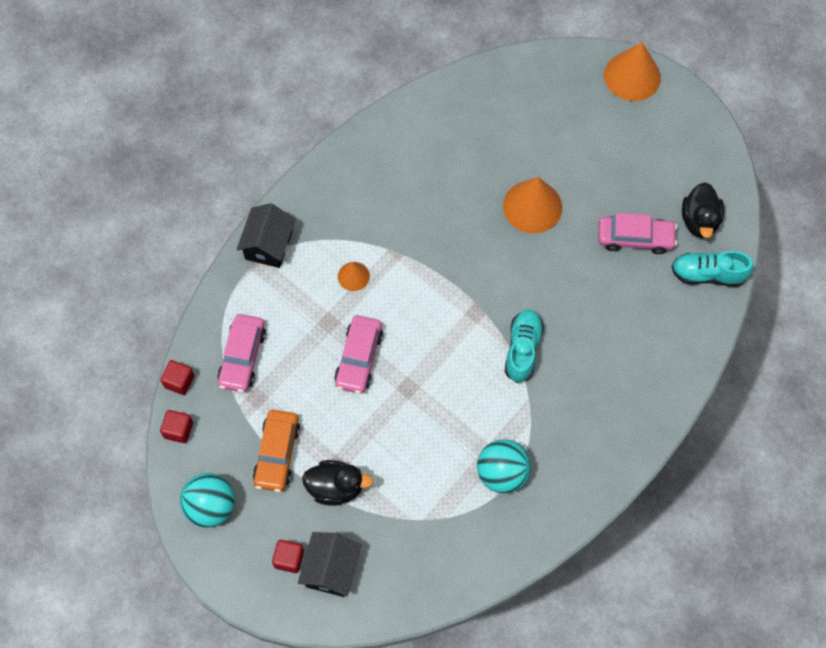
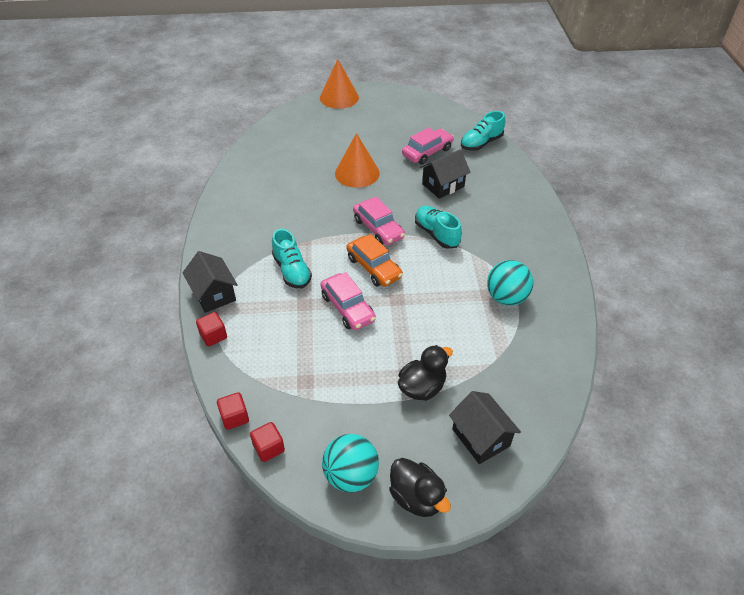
camera: 45 degrees left, 20 degrees down
(242, 357) = (266, 366): pink car -> pink car (378, 228)
(277, 454) = (359, 402): orange car -> orange car (374, 267)
(289, 559) = (446, 457): red cube -> red cube (213, 336)
(353, 276) = (292, 271): orange cone -> turquoise shoe
(598, 296) = (443, 185): none -> black house
(699, 220) = (447, 127): black duck -> black duck (416, 497)

